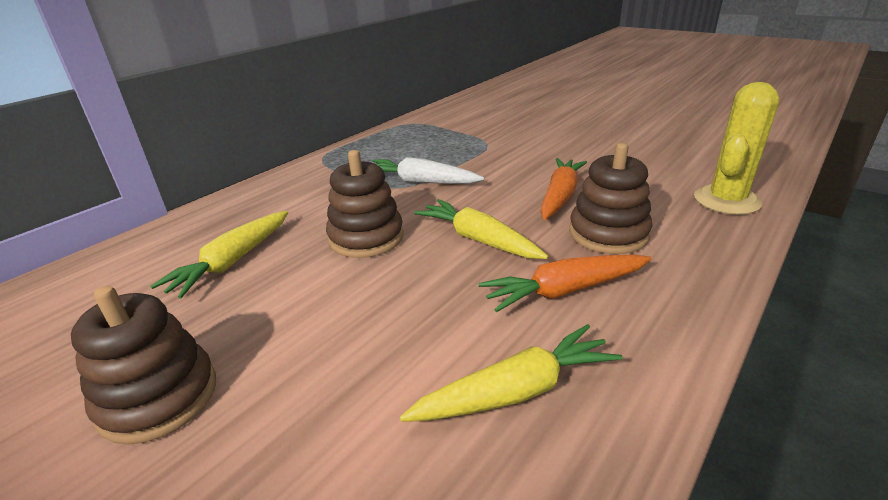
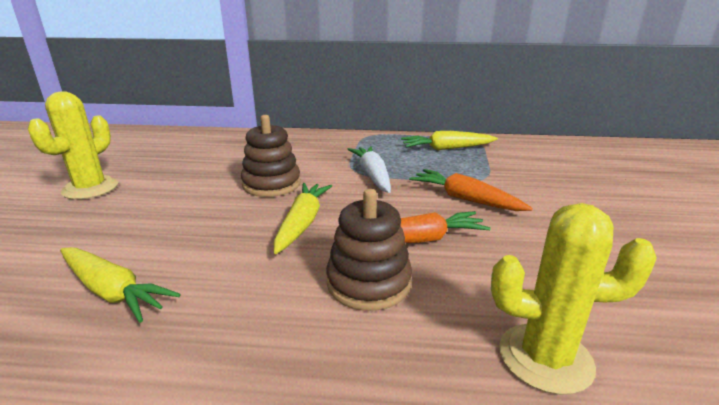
camera: 55 degrees right, 5 degrees down
(158, 397) = (90, 188): brown stacking toy -> yellow cactus
(232, 262) = (216, 159): yellow carrot -> yellow carrot (446, 149)
(564, 291) = (250, 281): orange carrot -> orange carrot (465, 199)

